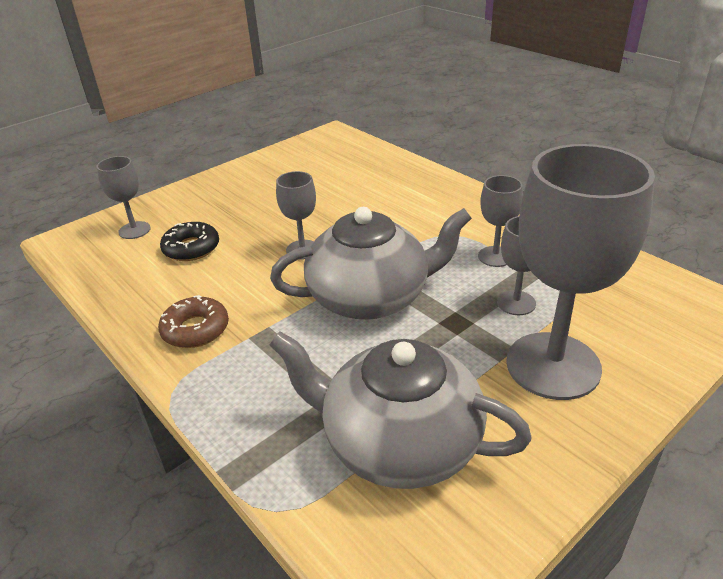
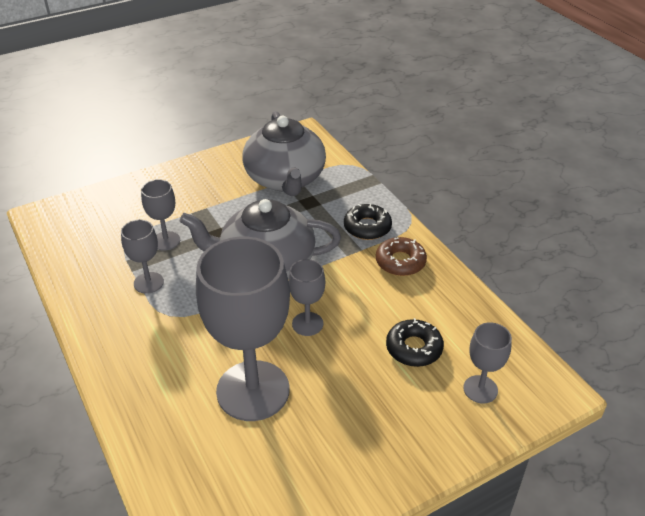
camera: 170 degrees left, 5 degrees up
(241, 372) = (367, 227): none -> black donut
(398, 442) = (285, 179): grey teapot -> grey teapot turned 45 degrees clockwise
(553, 365) = (178, 200): grey goblet -> grey goblet (253, 390)

